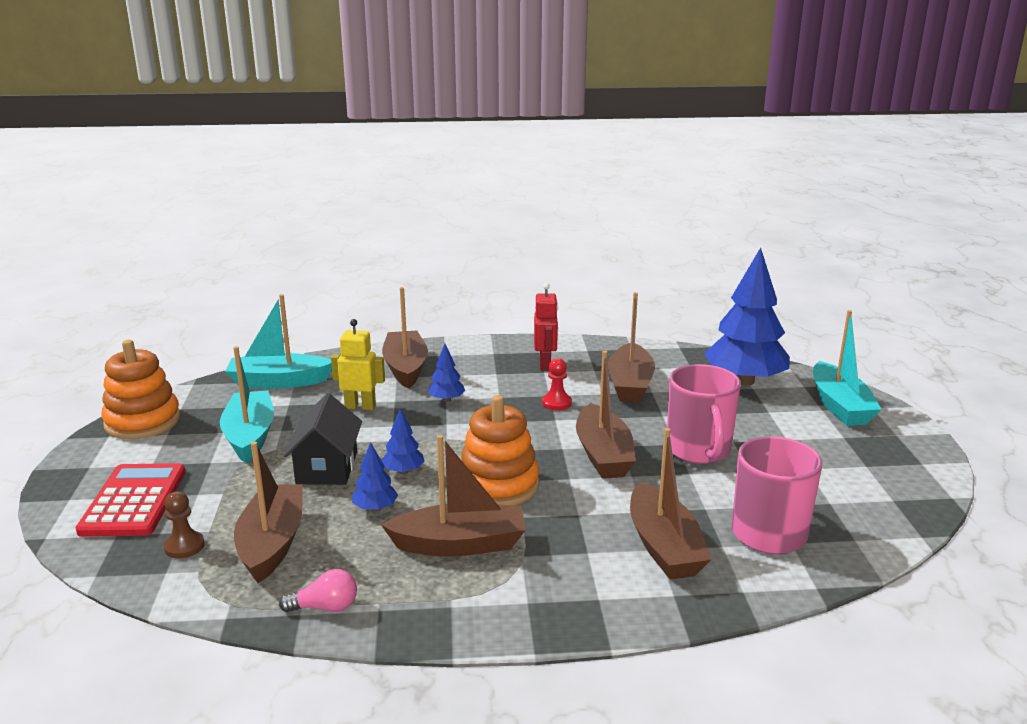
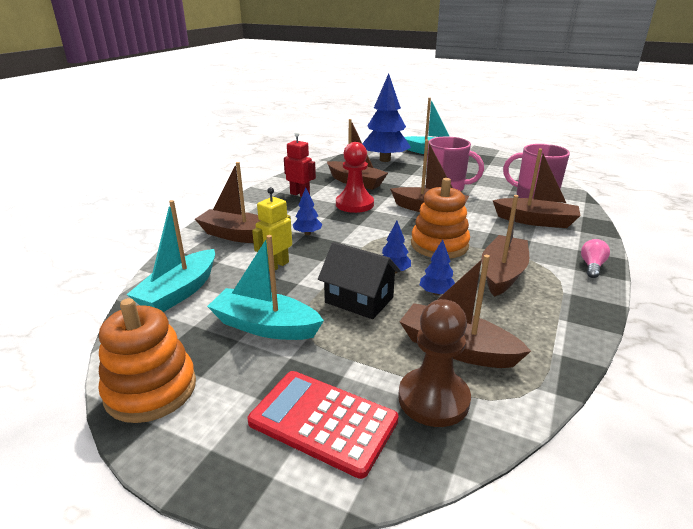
camera: 60 degrees left, 5 degrees up
(184, 546) = (433, 399): brown pawn -> brown pawn, size x1.85
(325, 607) = (558, 341): pink light bulb -> pink light bulb (592, 266)
(556, 403) = (354, 204): red pawn -> red pawn, size x1.85

